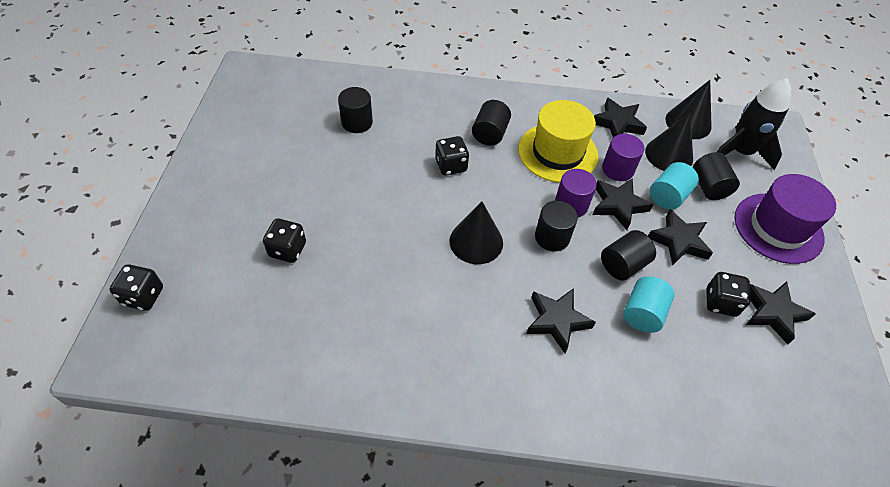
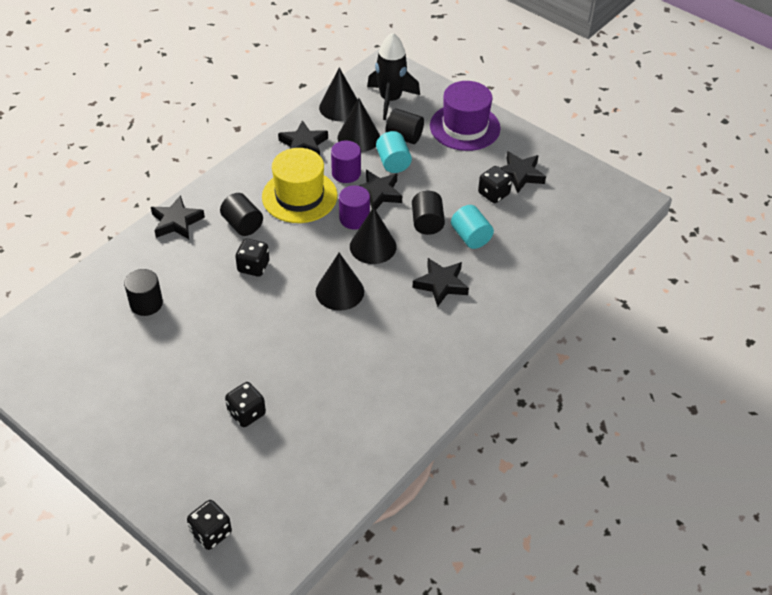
camera: 55 degrees left, 5 degrees down
(552, 237) = (373, 246): black cylinder -> black cone
(679, 241) = (433, 182): black star -> black star (176, 222)

